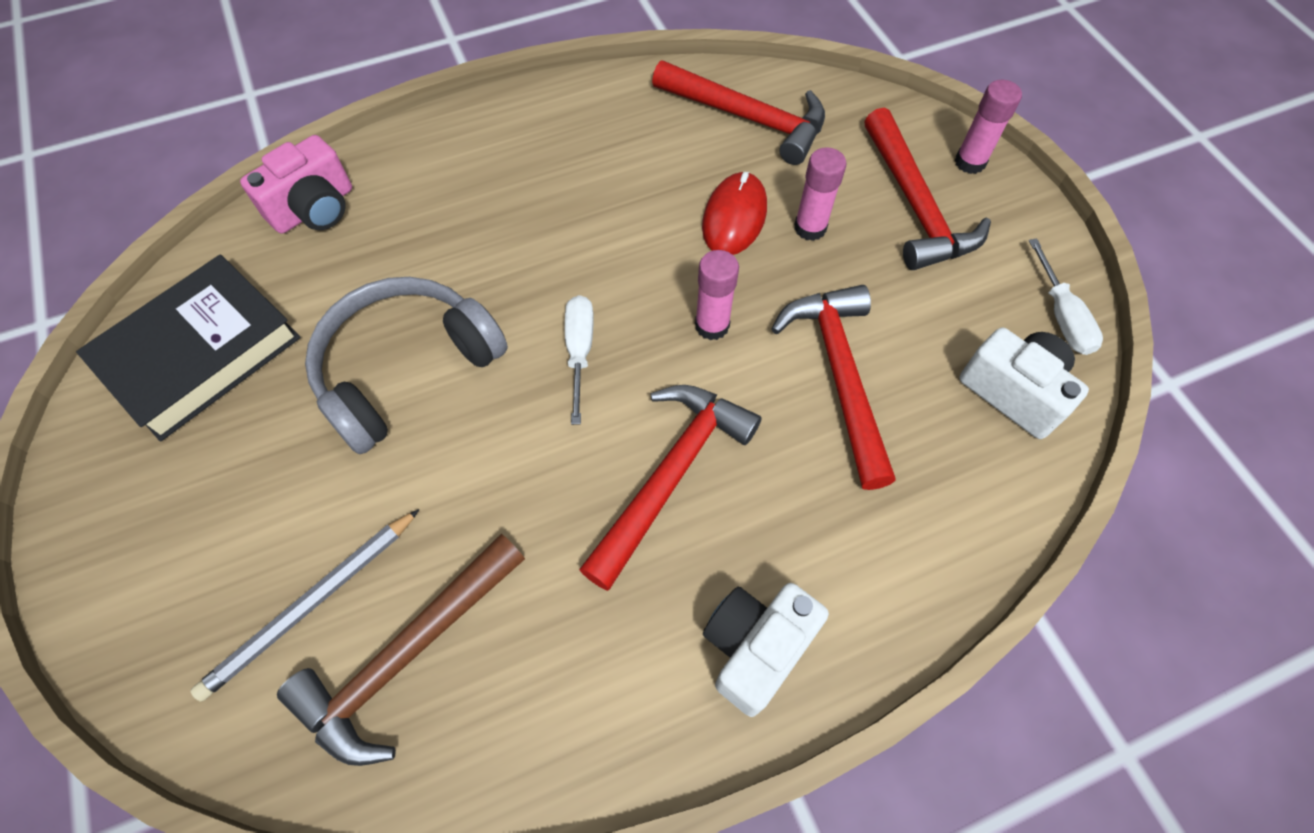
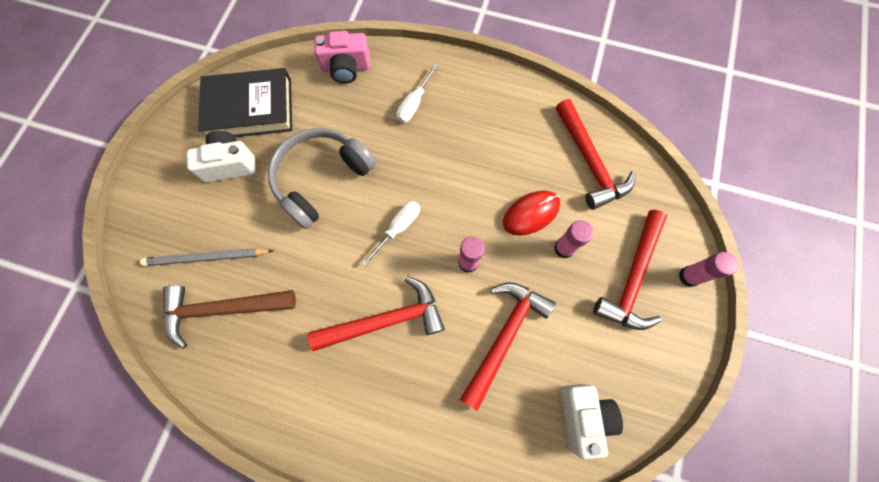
camera: 40 degrees right, 10 degrees up
(406, 368) = (321, 179): grey headphones -> grey headphones turned 45 degrees counterclockwise
(756, 648) = (351, 427): white camera -> white camera (230, 164)
(1062, 317) = (650, 400): white screwdriver -> white screwdriver (414, 104)

